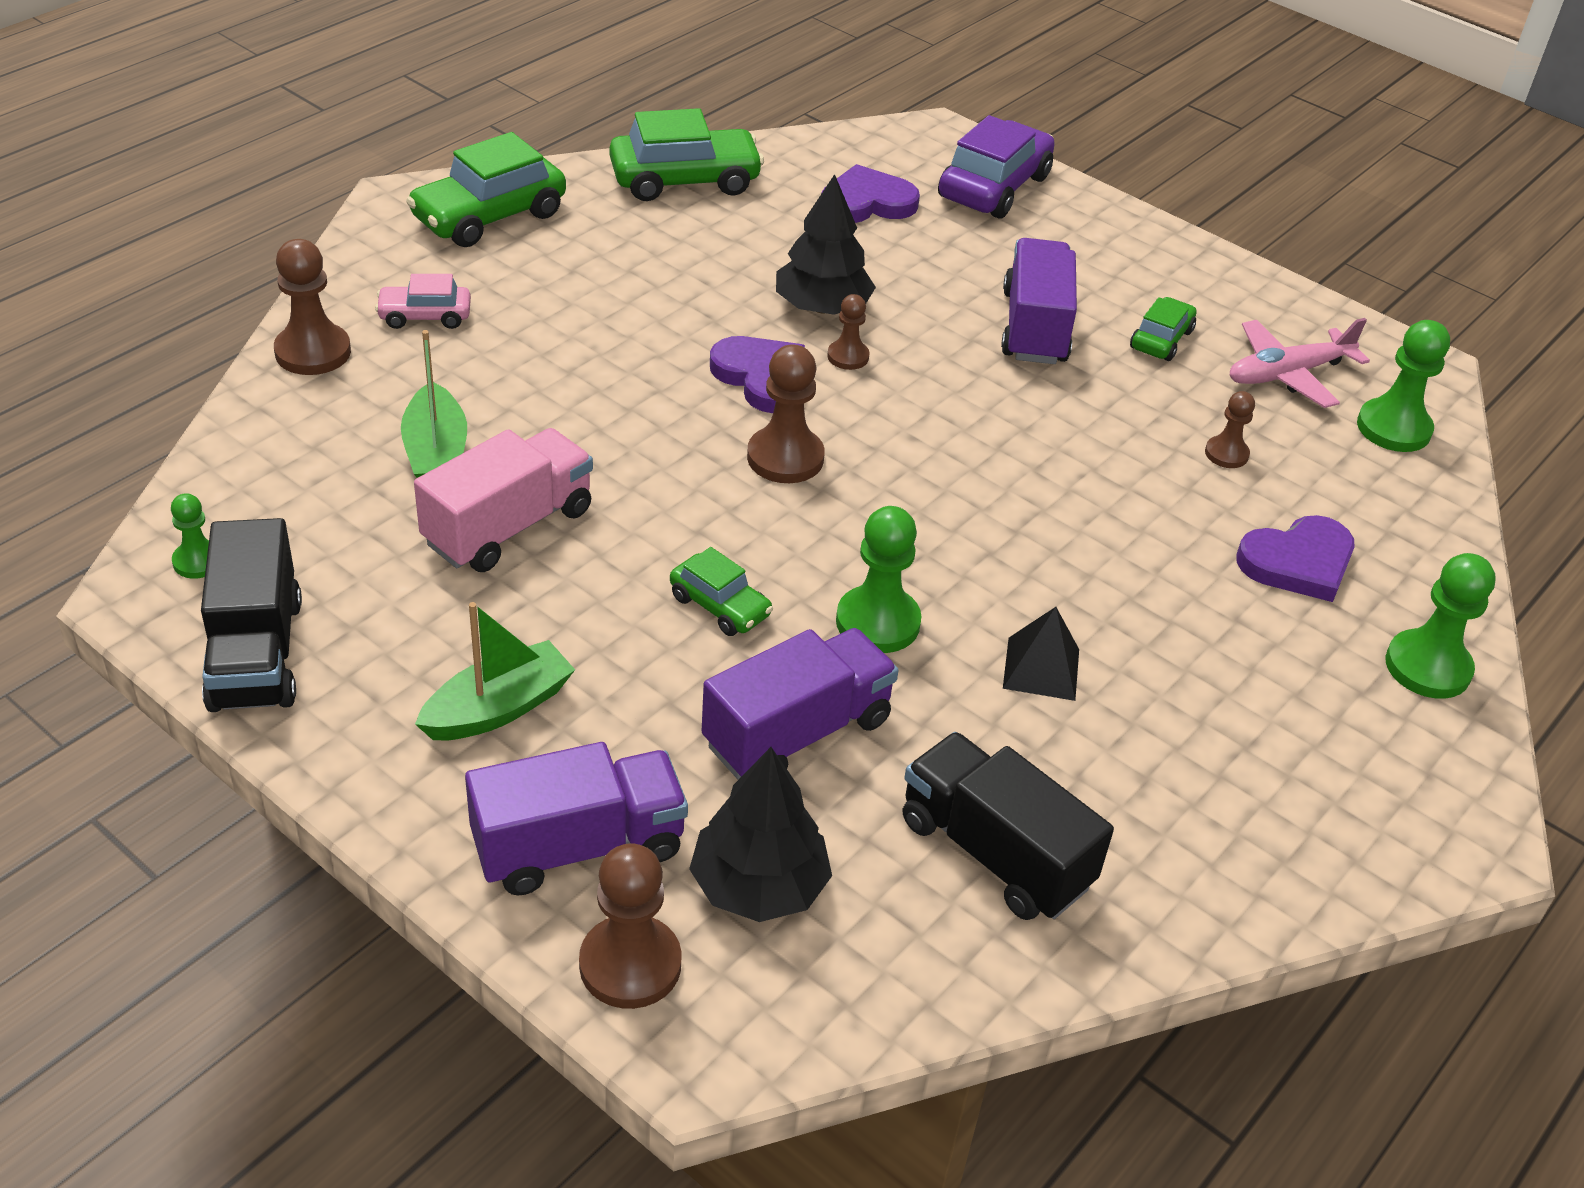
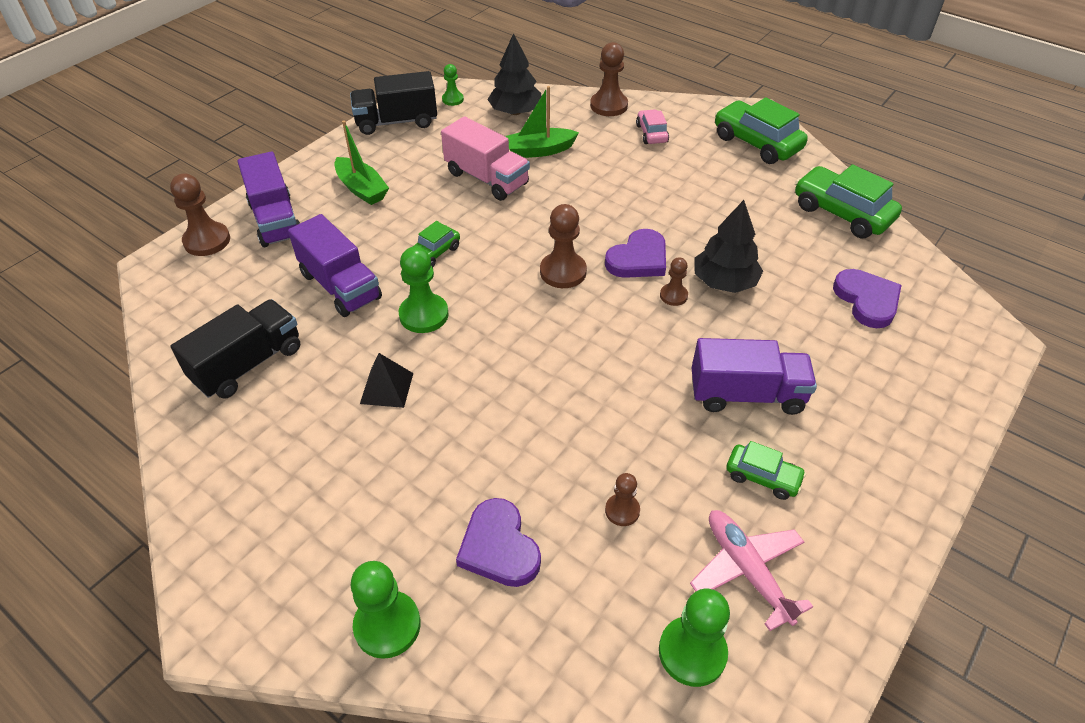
camera: 90 degrees right, 5 degrees up
(685, 180) = (842, 213): green car -> green car turned 150 degrees clockwise
(758, 886) = (243, 277): black tree -> black tree (515, 112)
(994, 187) = (934, 374): purple car -> none

